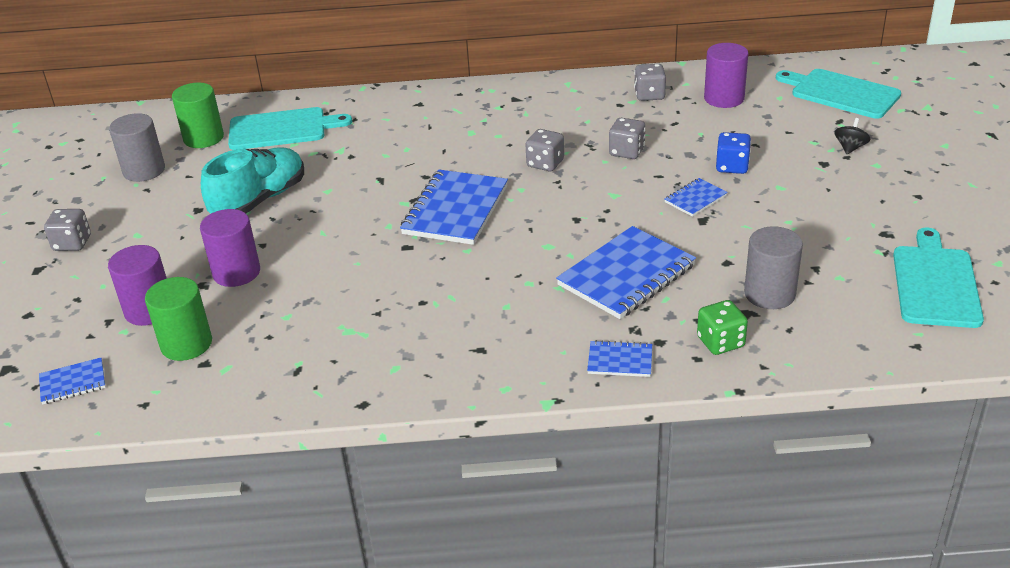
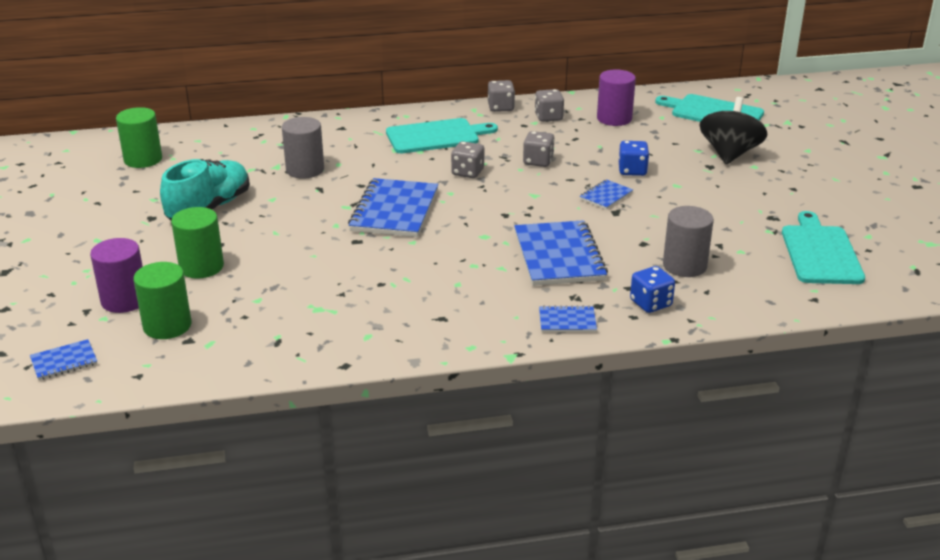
camera: 10 degrees left, 5 degrees down
(72, 243) = (35, 249): grey dice -> grey dice (500, 107)
(144, 170) = (91, 187): grey cylinder -> grey cylinder (305, 170)
(236, 272) = (201, 267): purple cylinder -> green cylinder
(282, 129) = (217, 150): turquoise cutting board -> turquoise cutting board (436, 136)
(626, 275) = (558, 256): blue notebook -> blue notebook turned 45 degrees counterclockwise
(720, 342) = (650, 303): green dice -> blue dice
(850, 148) = (729, 154): black spinning top -> black spinning top, size x2.16

